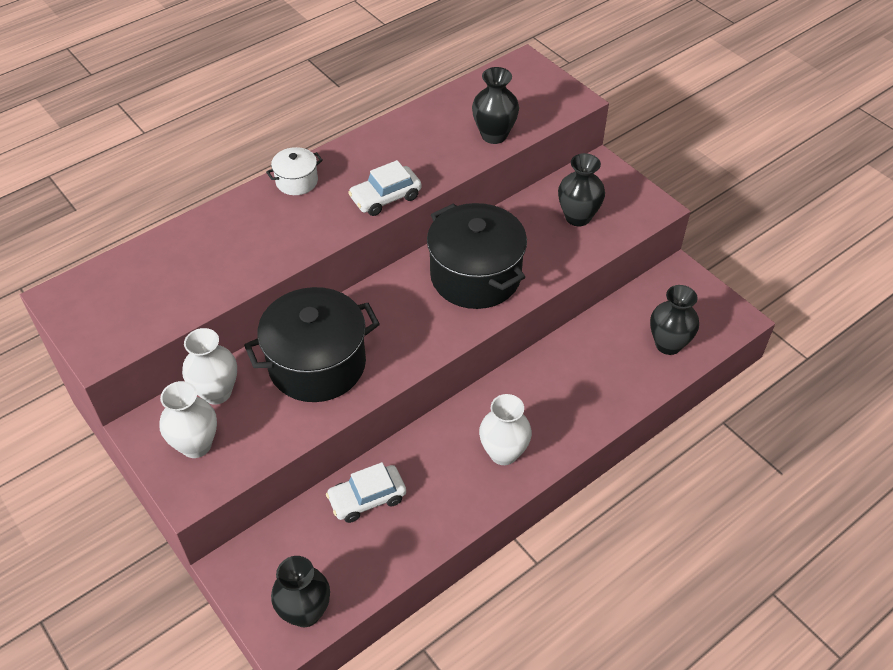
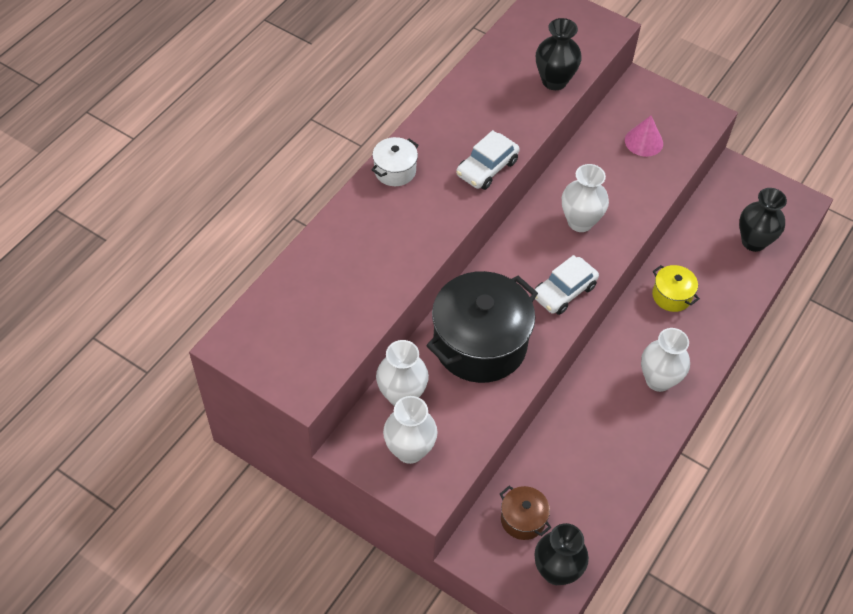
camera: 20 degrees left, 5 degrees up
(297, 551) = (523, 519): none -> brown pot
(367, 498) = (560, 454): white car -> white car (564, 291)
(475, 276) = (580, 222): black pot -> white vase
(556, 375) = (671, 296): none -> yellow pot
(578, 217) = (643, 141): black vase -> pink cone

